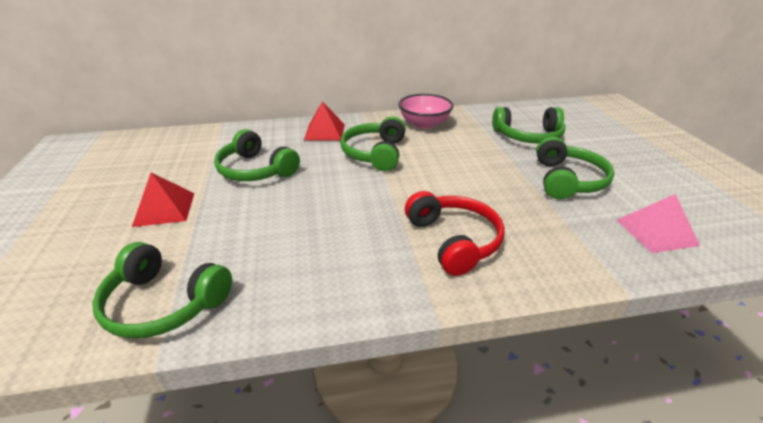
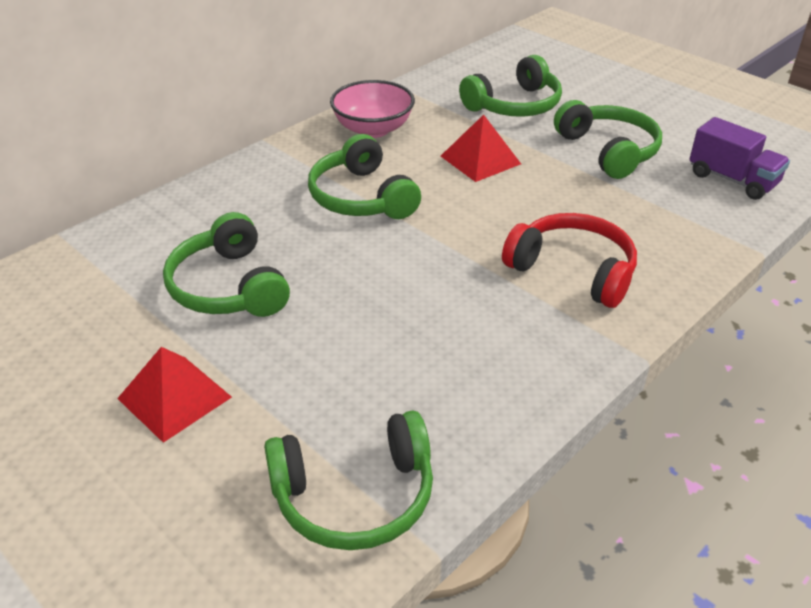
camera: 35 degrees left, 5 degrees up
(256, 170) = (228, 287): green headphones -> green headphones turned 60 degrees clockwise
(324, 132) = (250, 190): red pyramid -> red pyramid (480, 160)
(656, 232) = (732, 180): pink pyramid -> purple truck

